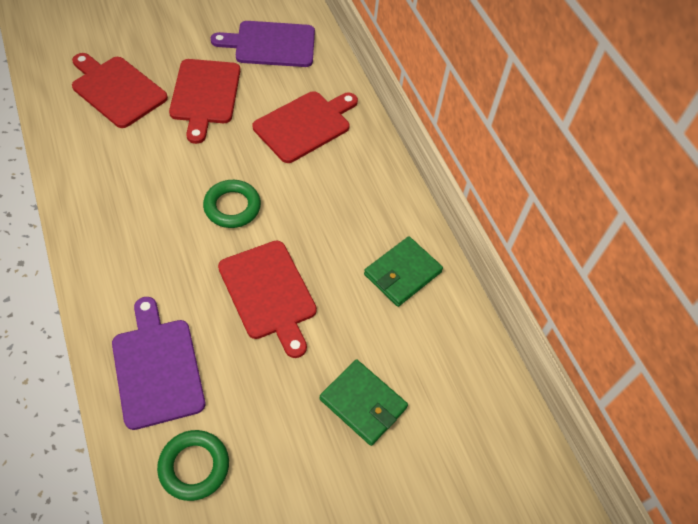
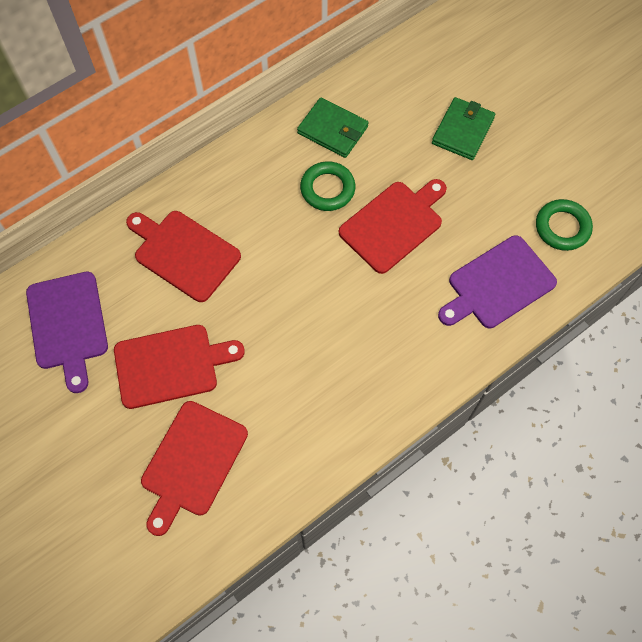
camera: 100 degrees left, 10 degrees up
(232, 207) = (312, 285): green ring -> green ring (327, 189)

